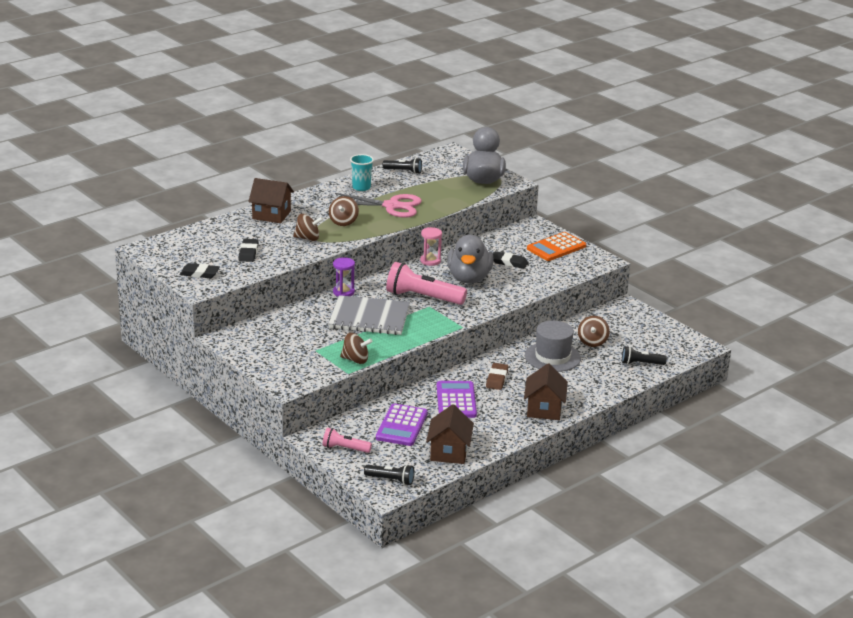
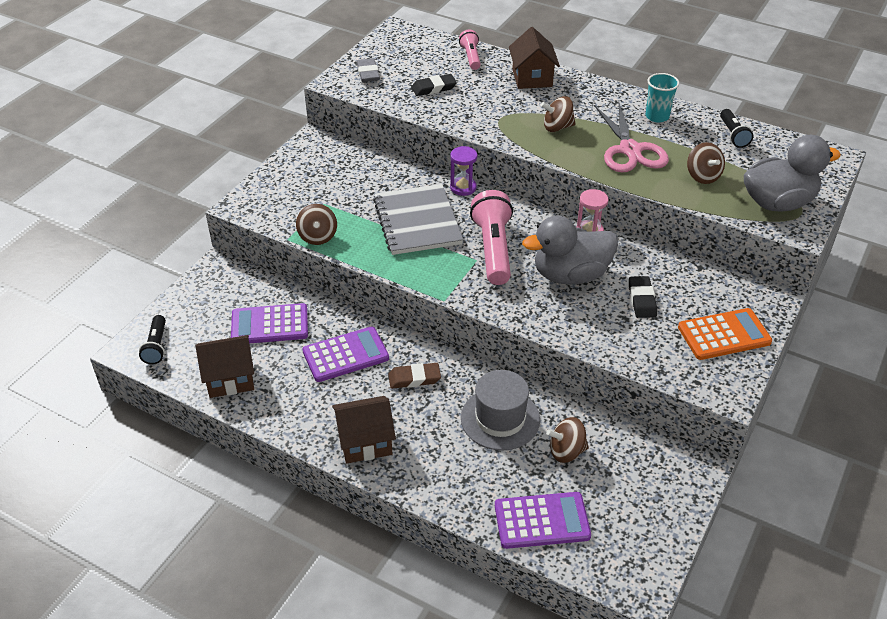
camera: 70 degrees right, 15 degrees up
(199, 273) = (368, 73): black eraser -> grey eraser
(307, 238) = (496, 115): brown spinning top -> brown spinning top (702, 176)
(344, 448) = (206, 294): pink flashlight -> pink flashlight (471, 57)
(556, 247) = (724, 335): orange calculator -> orange calculator turned 135 degrees clockwise
(641, 363) = (542, 521): black flashlight -> purple calculator

